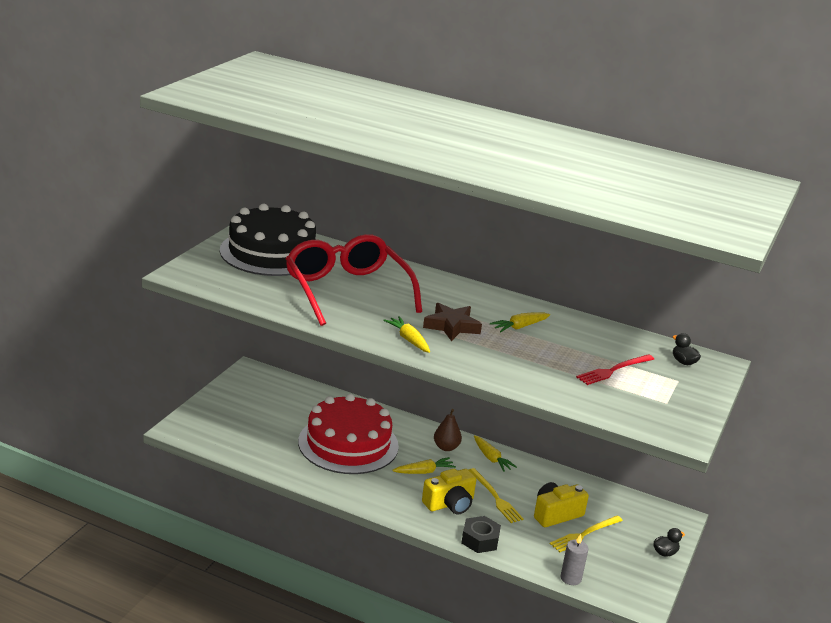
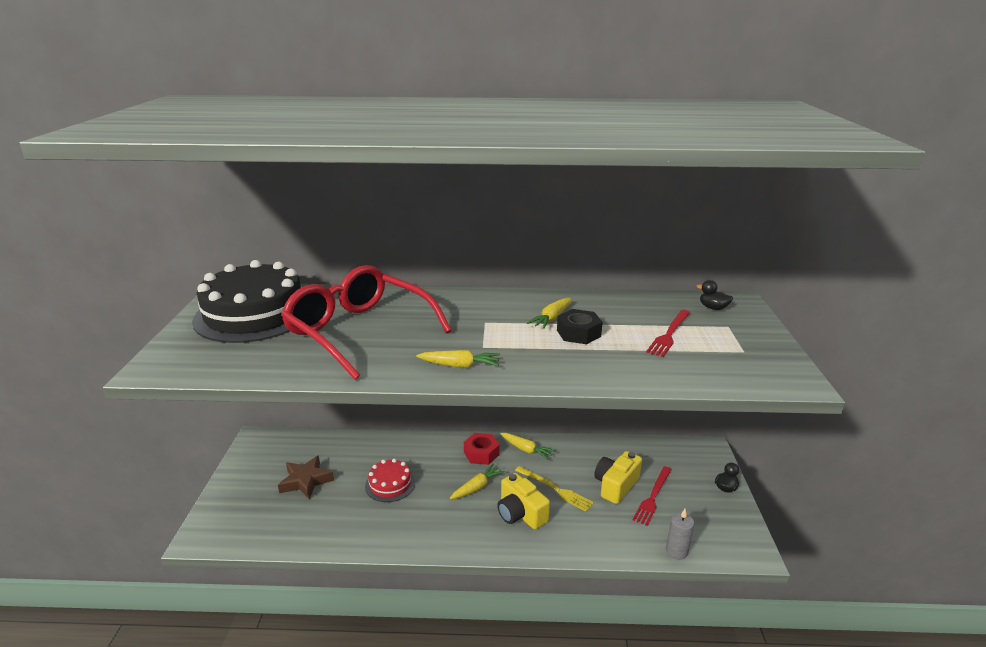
camera: 20 degrees left, 0 degrees up
(348, 444) = (390, 484): red cake -> red cake, size x0.48
(409, 340) = (459, 365): yellow carrot -> yellow carrot turned 150 degrees clockwise
(446, 447) = (481, 453): brown pear -> red nut
(450, 504) = (520, 513): yellow camera -> yellow camera turned 105 degrees clockwise
(451, 326) = (490, 337): brown star -> brown star (306, 481)
(480, 540) = (572, 543): black nut -> black nut (578, 333)
(584, 534) = (653, 497): yellow fork -> red fork

